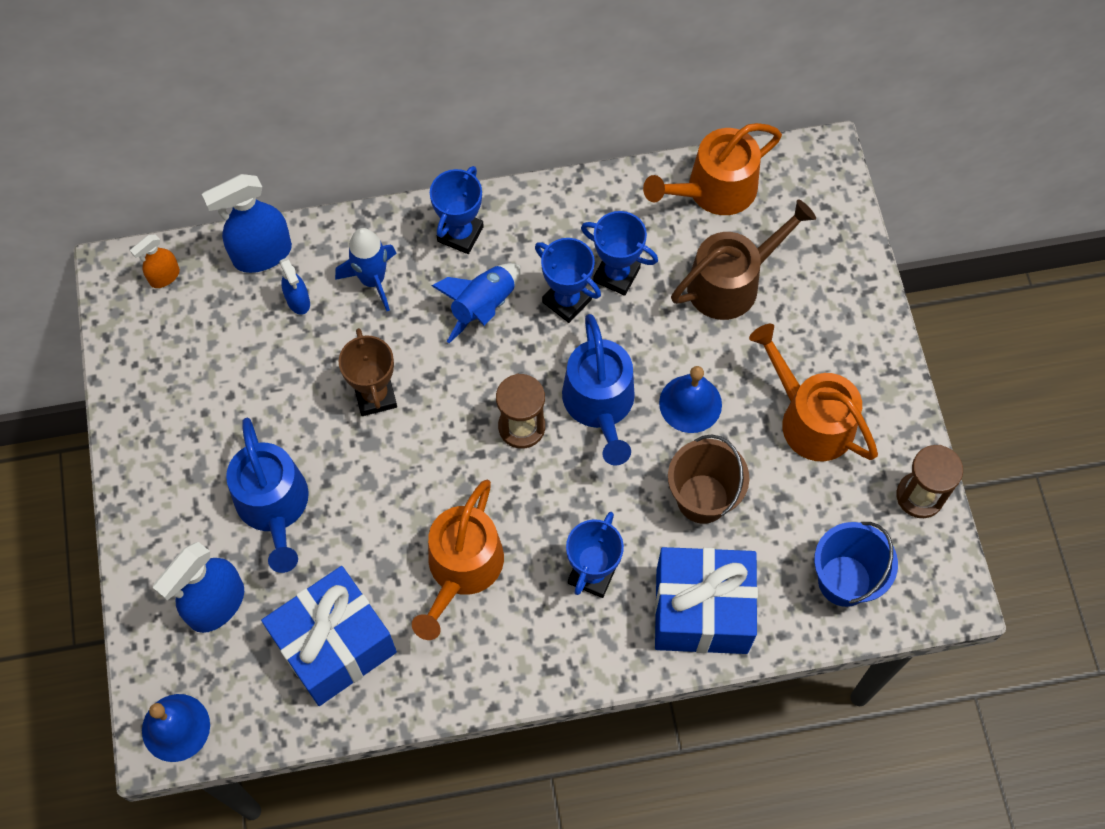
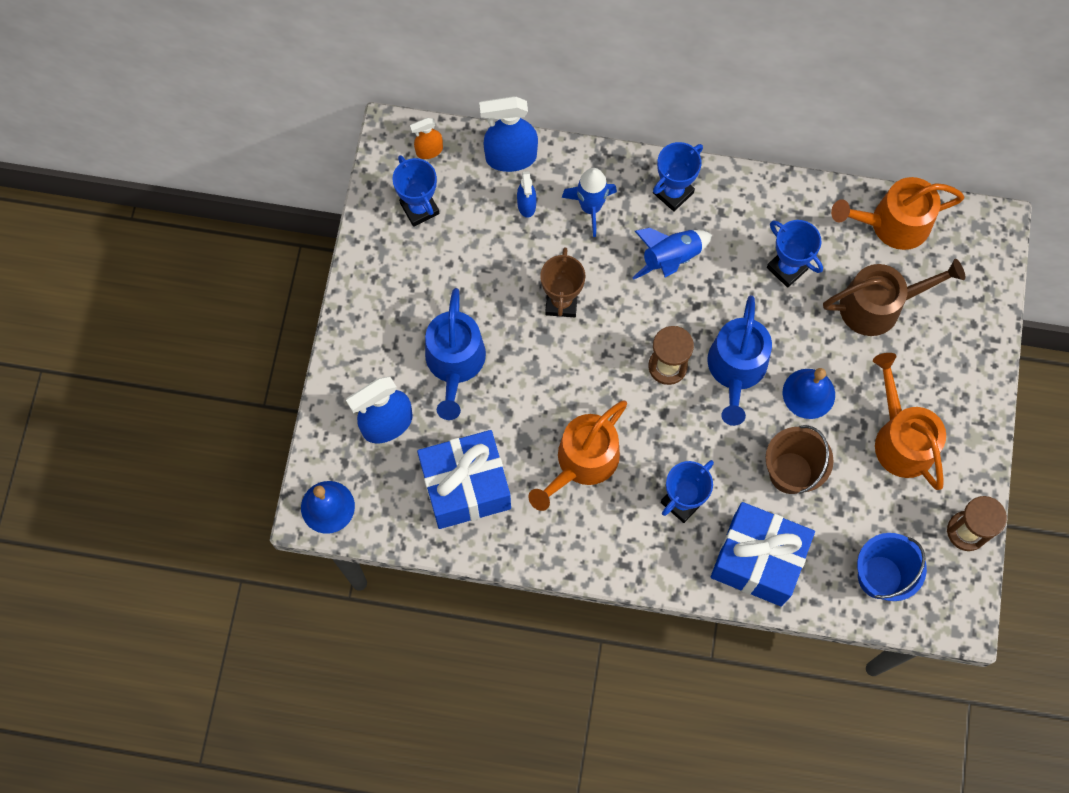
camera: 20 degrees right, 5 degrees up
(567, 301) = (739, 276): blue trophy -> blue trophy (419, 208)

